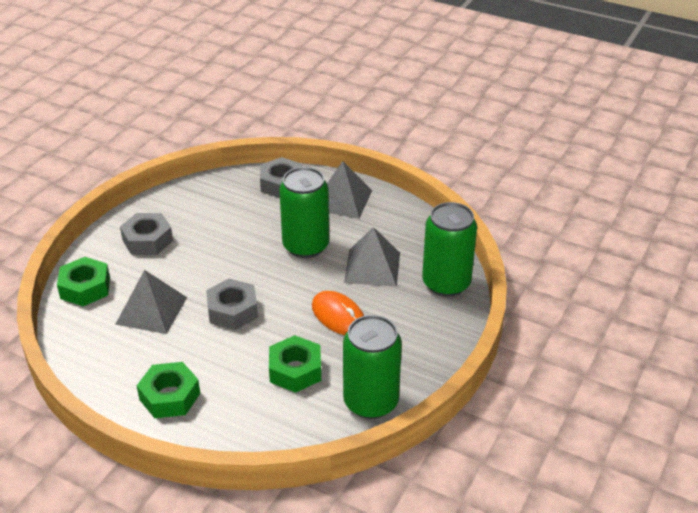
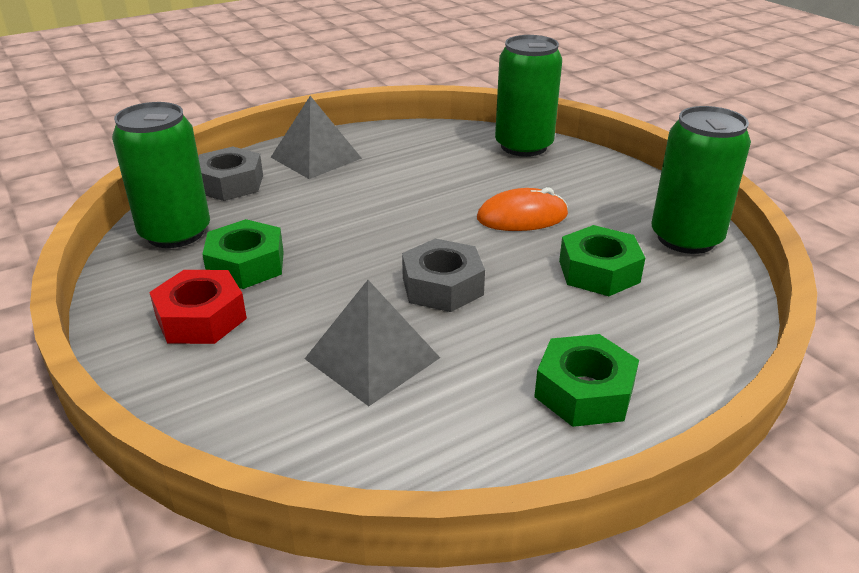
camera: 60 degrees left, 5 degrees down
(85, 288) = (240, 417): green nut -> green nut (246, 265)
(147, 240) = (201, 318): grey nut -> red nut
(306, 246) = (371, 201): green can -> green can (175, 233)
(372, 267) = (456, 174): grey pyramid -> none

